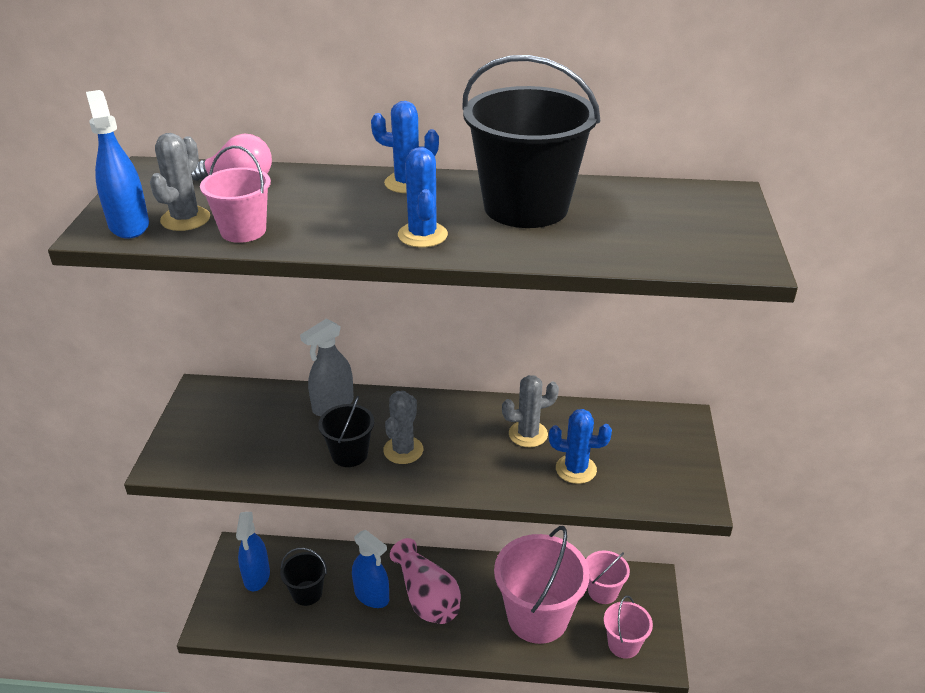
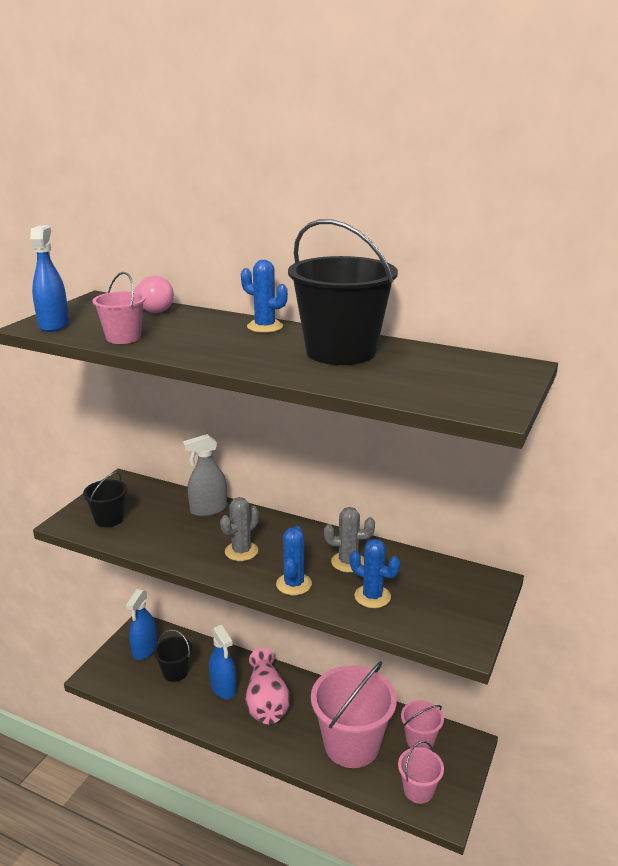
camera: 20 degrees right, 10 degrees down
(185, 219) = (92, 326): grey cactus -> none
(349, 454) = (199, 545): black bucket -> black bucket (109, 519)
(422, 235) = (245, 357): blue cactus -> blue cactus (294, 584)

